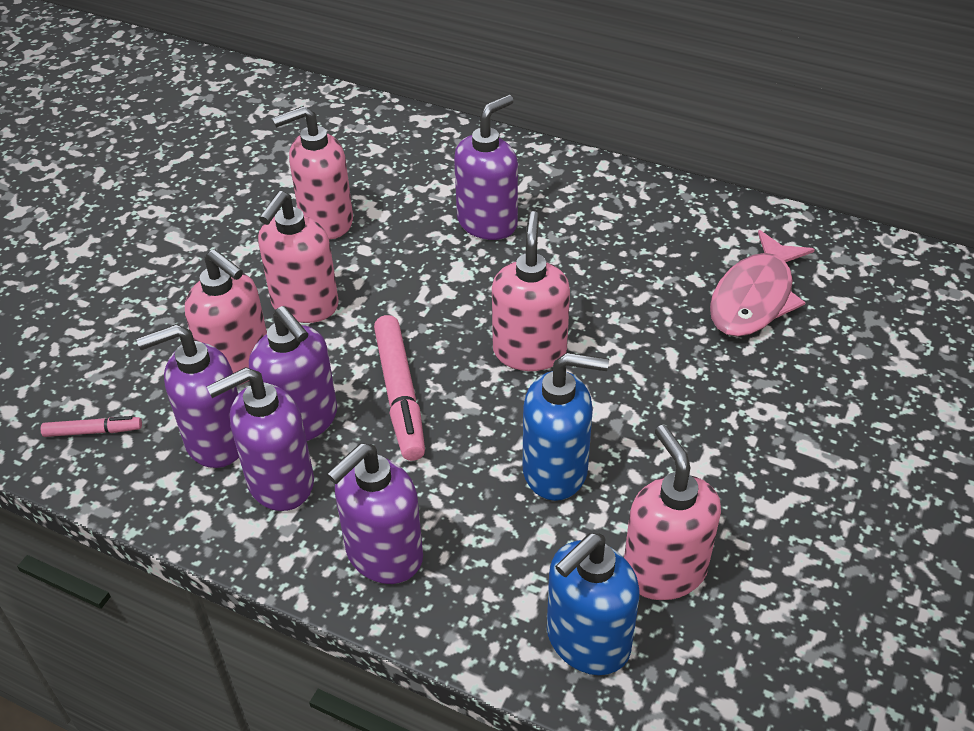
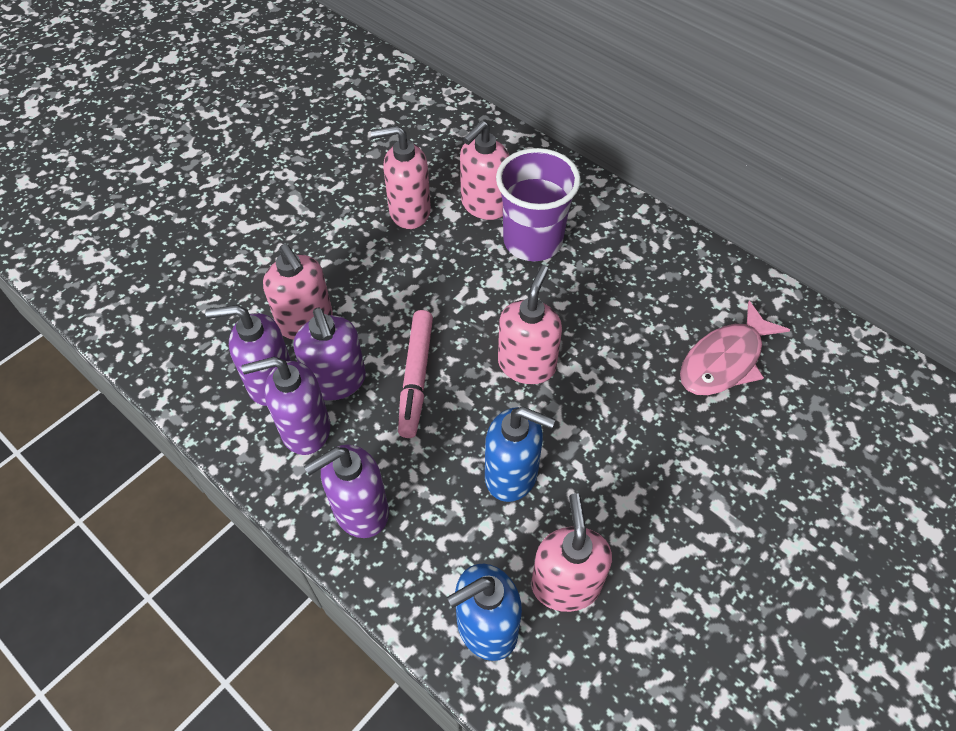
camera: 15 degrees right, 10 degrees up
(93, 431) = (188, 352): pink marker -> none
(304, 305) = (370, 282): pink soap dispenser -> pink soap dispenser (484, 205)
(487, 223) = (532, 241): purple soap dispenser -> purple cup

